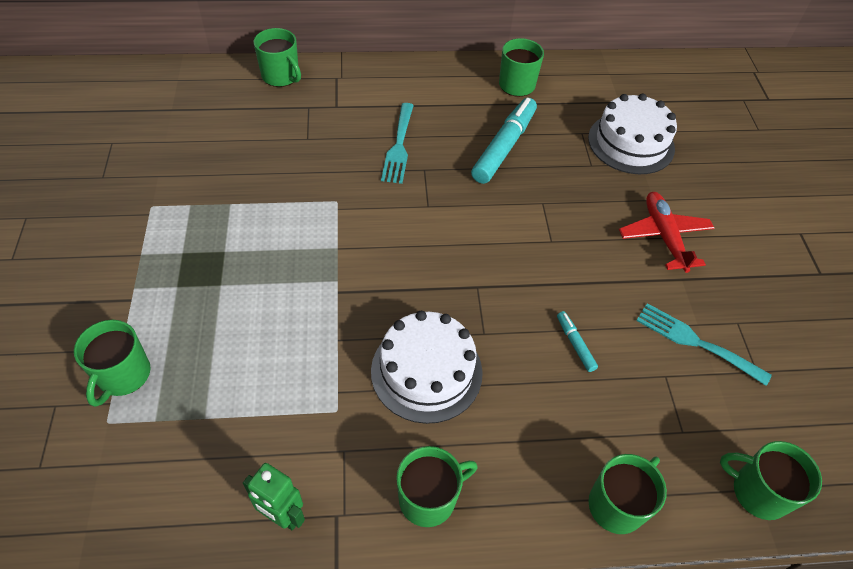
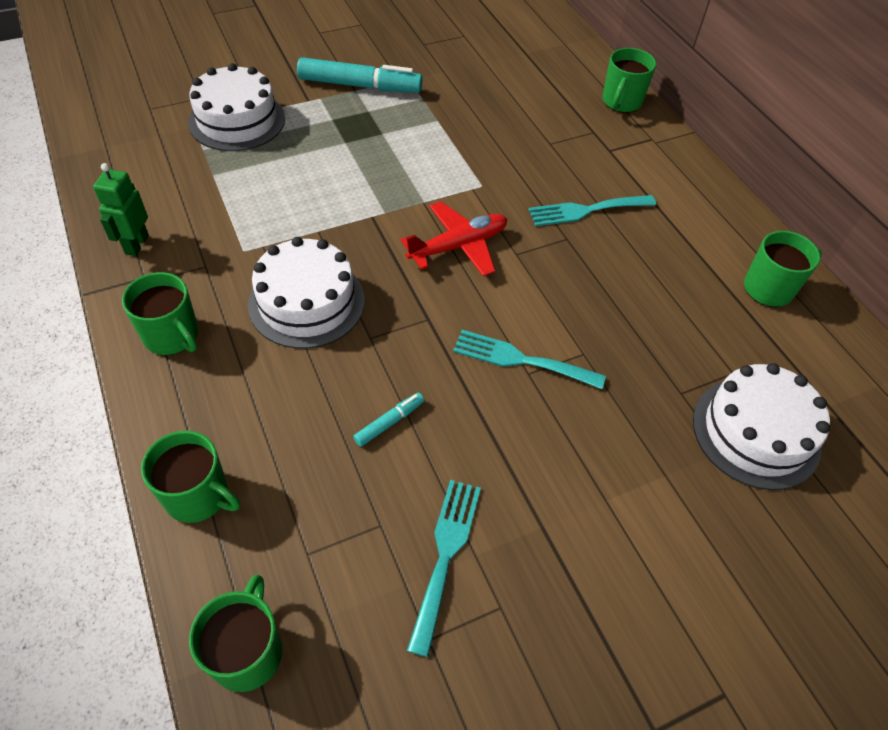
camera: 70 degrees right, 0 degrees up
(123, 375) = (237, 120): green mug -> white cake
(504, 147) = (650, 299): turquoise marker -> turquoise marker (360, 86)
(537, 241) = (520, 360): none -> turquoise fork
(664, 236) = (605, 495): red plane -> red plane (459, 246)

